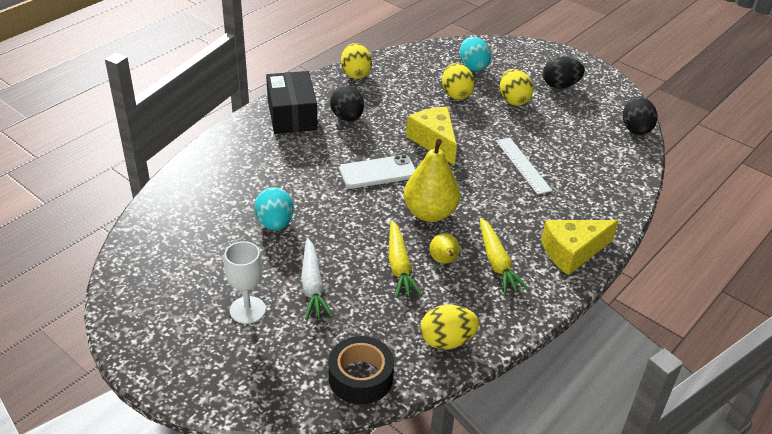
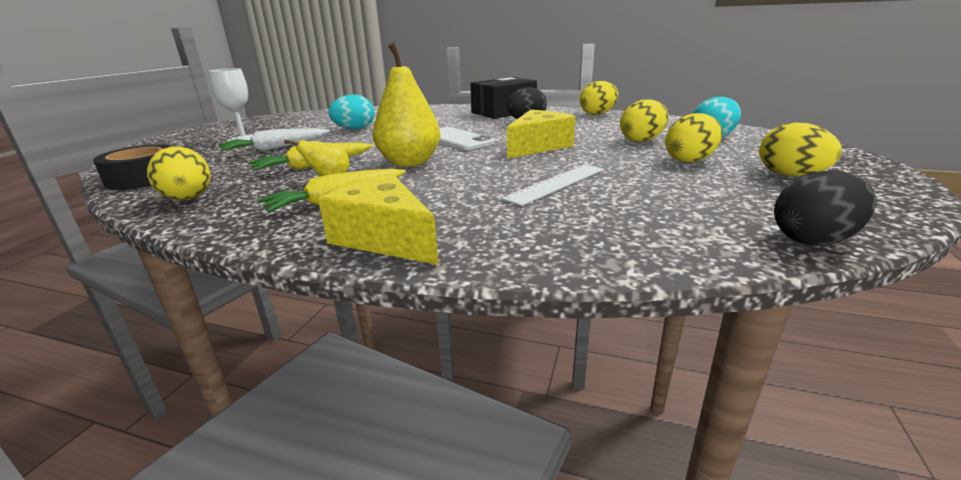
camera: 70 degrees right, 15 degrees down
(560, 85) = (790, 175): black egg -> yellow egg

